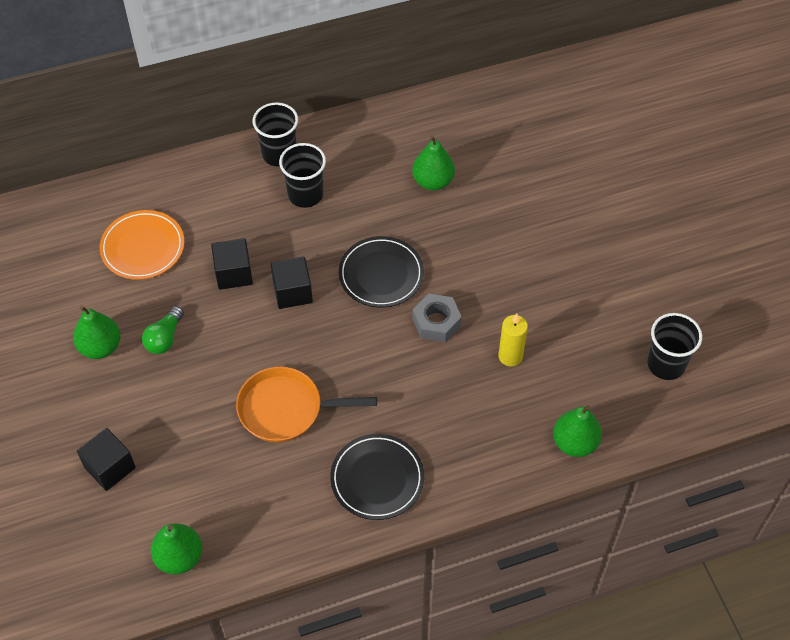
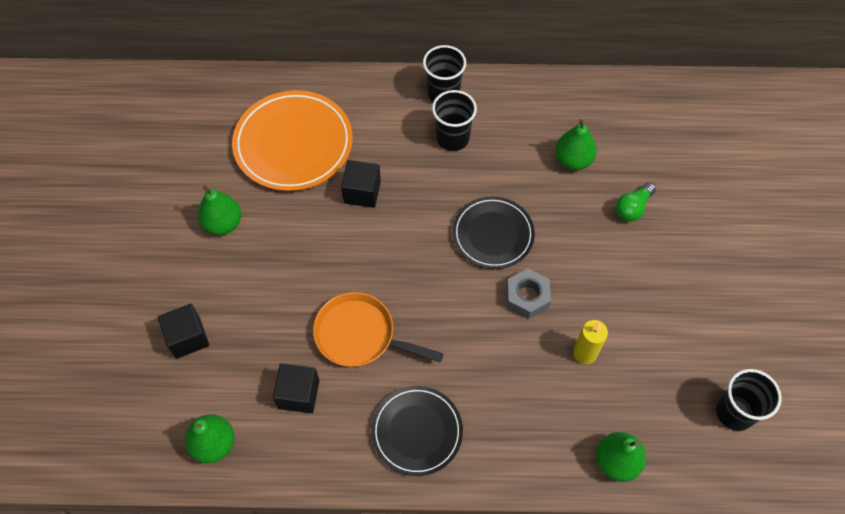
camera: 20 degrees right, 5 degrees up
(143, 247) = (293, 144): orange plate -> orange plate, size x1.54
(165, 338) = (280, 233): green light bulb -> green light bulb (632, 208)
(292, 292) = (407, 226): black cube -> black cube (298, 394)

